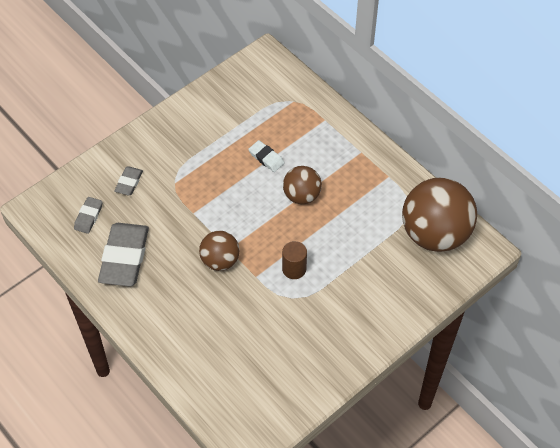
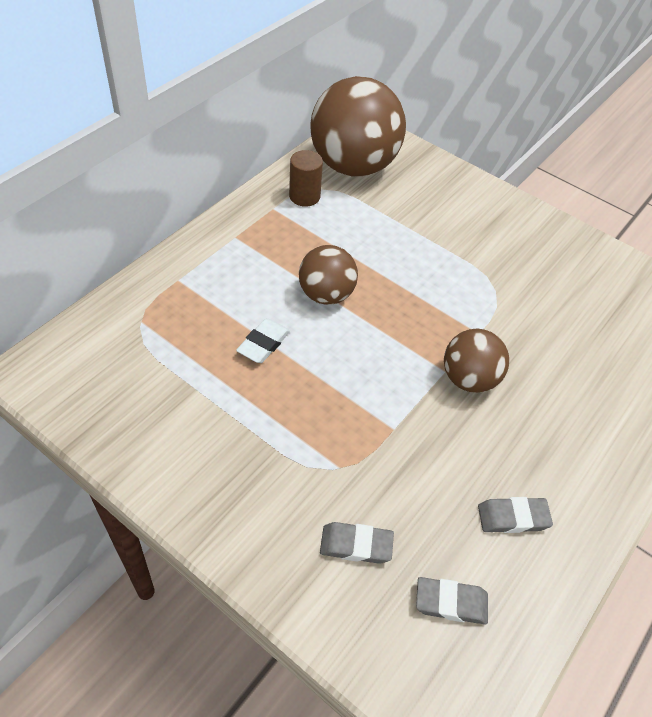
camera: 105 degrees left, 5 degrees down
(124, 257) = (513, 517): grey eraser -> grey eraser, size x0.49
(294, 269) = (451, 292): brown cylinder -> brown cylinder (304, 196)

